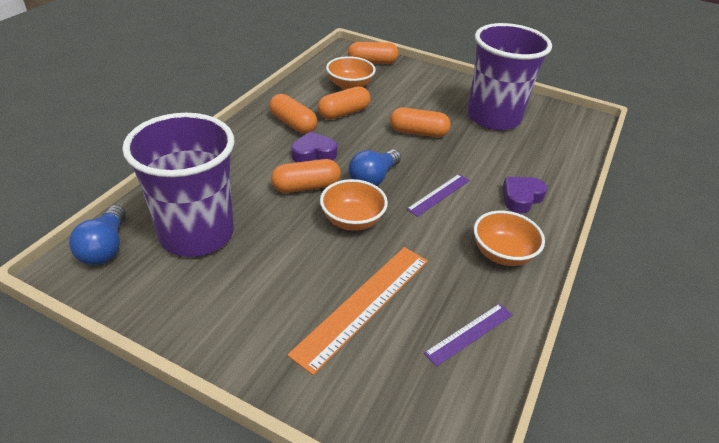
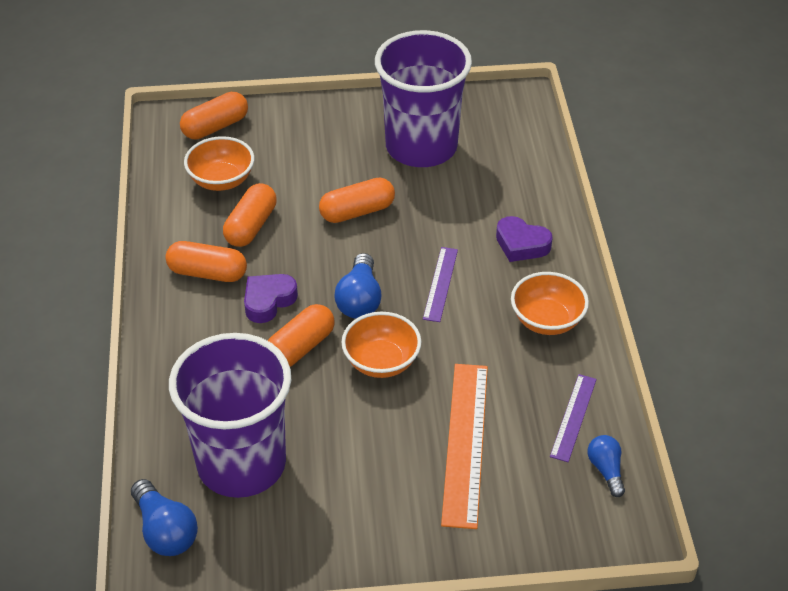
camera: 30 degrees left, 5 degrees up
(465, 392) = (606, 470): none -> blue light bulb
(521, 198) = (521, 244): purple heart -> purple heart turned 75 degrees counterclockwise

